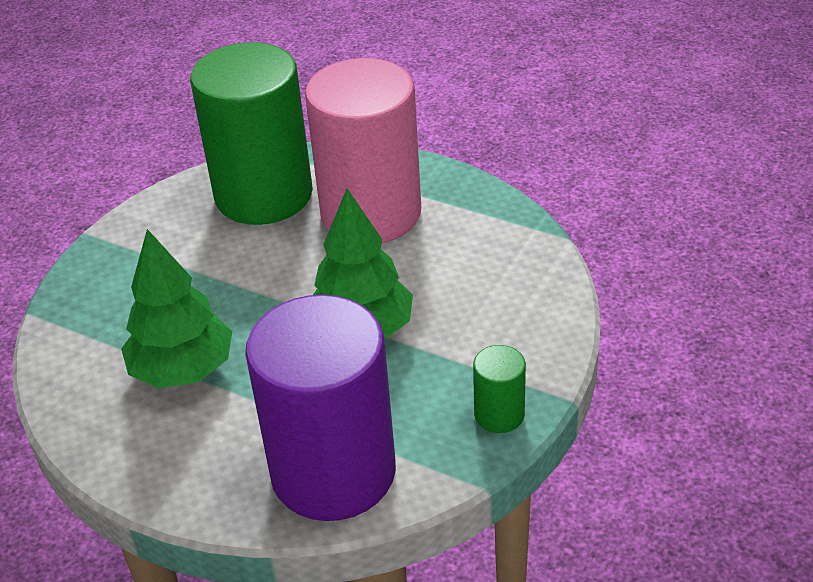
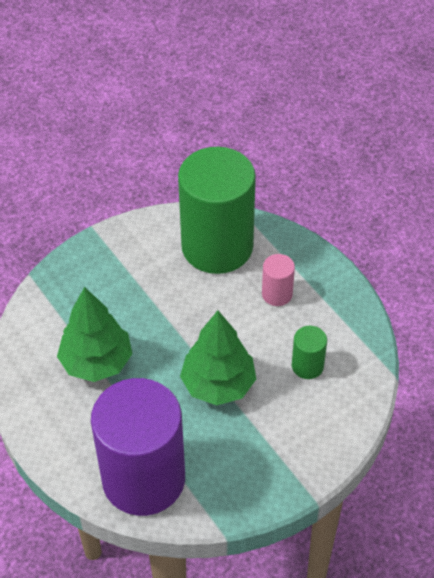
camera: 25 degrees right, 10 degrees up
(371, 213) = (277, 294): pink cylinder -> pink cylinder, size x0.42
(499, 414) = (264, 489): green cylinder -> green cylinder (307, 366)

